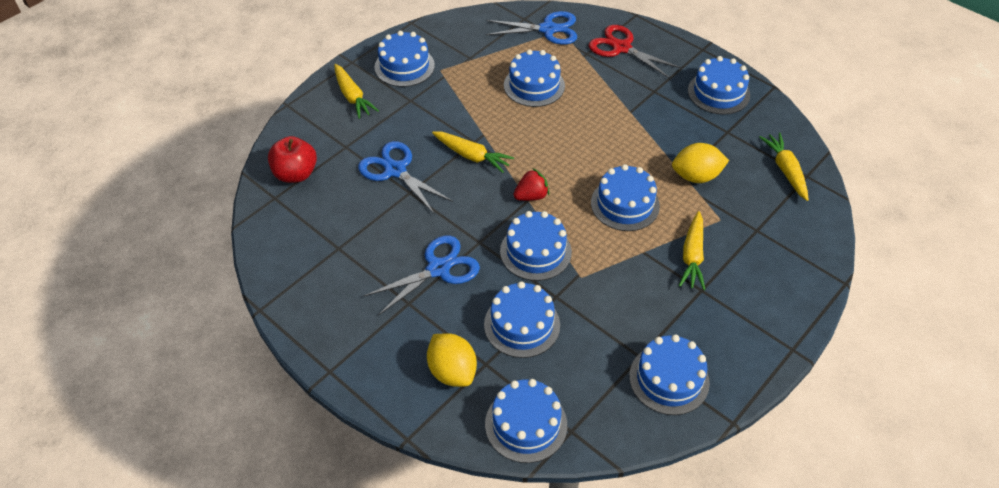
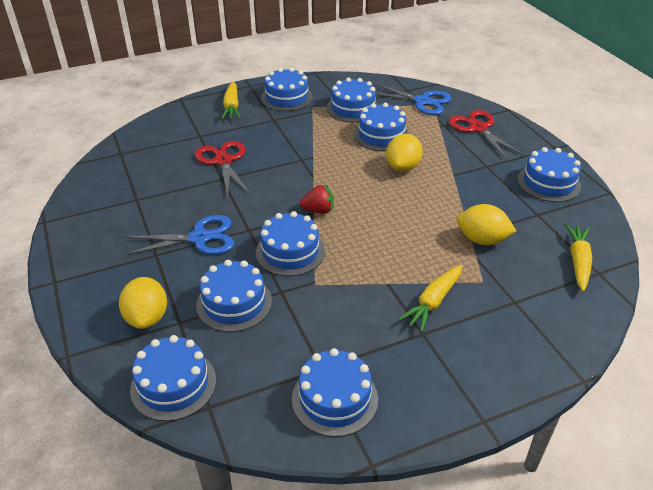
camera: 25 degrees right, 10 degrees down
(295, 174) = (148, 143): red apple -> none
(395, 170) = (223, 161): blue scissors -> red scissors
(471, 156) = (291, 168): yellow carrot -> none
(578, 118) = (402, 167): none -> yellow lemon
(625, 204) = (397, 241): blue cake -> blue cake (353, 108)

